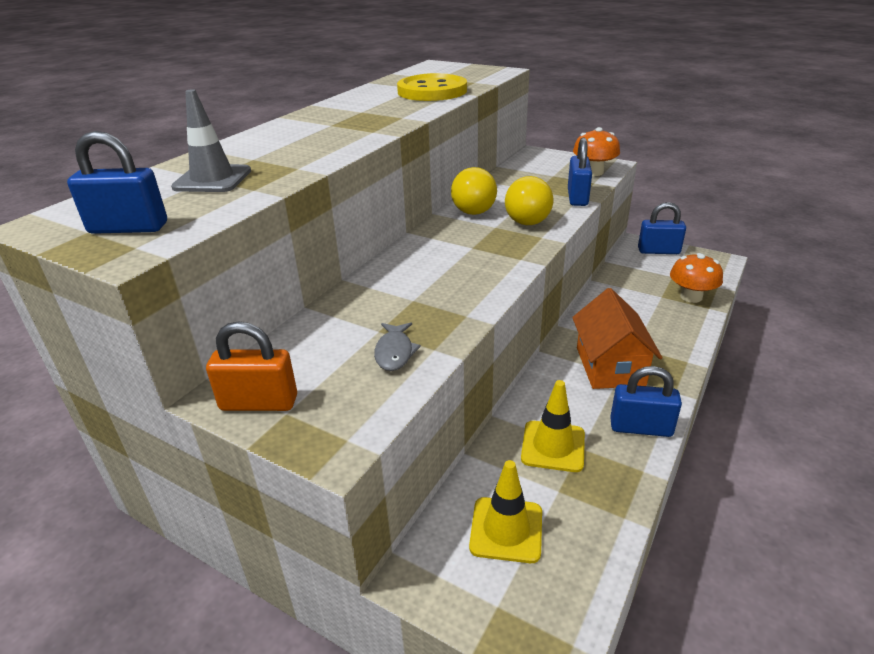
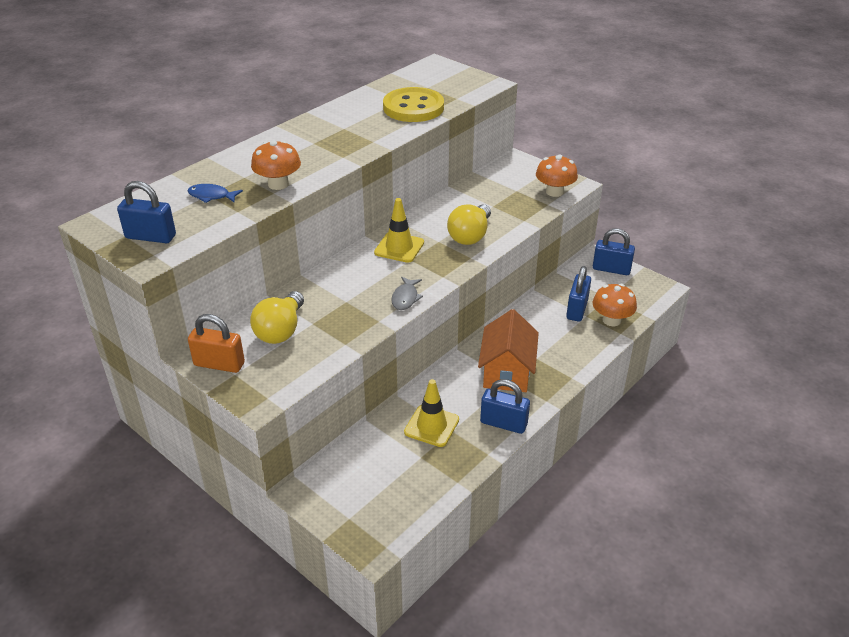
camera: 10 degrees right, 5 degrees up
(212, 179) = (211, 196): grey traffic cone -> blue fish
(301, 160) = (278, 184): none -> orange mushroom
(394, 352) = (317, 342): grey fish -> grey fish (405, 298)
(474, 207) = (430, 218): yellow light bulb -> yellow light bulb (281, 330)
(506, 529) = (373, 475): yellow traffic cone -> yellow traffic cone (399, 247)
(577, 197) = (523, 219): blue padlock -> blue padlock (577, 309)

